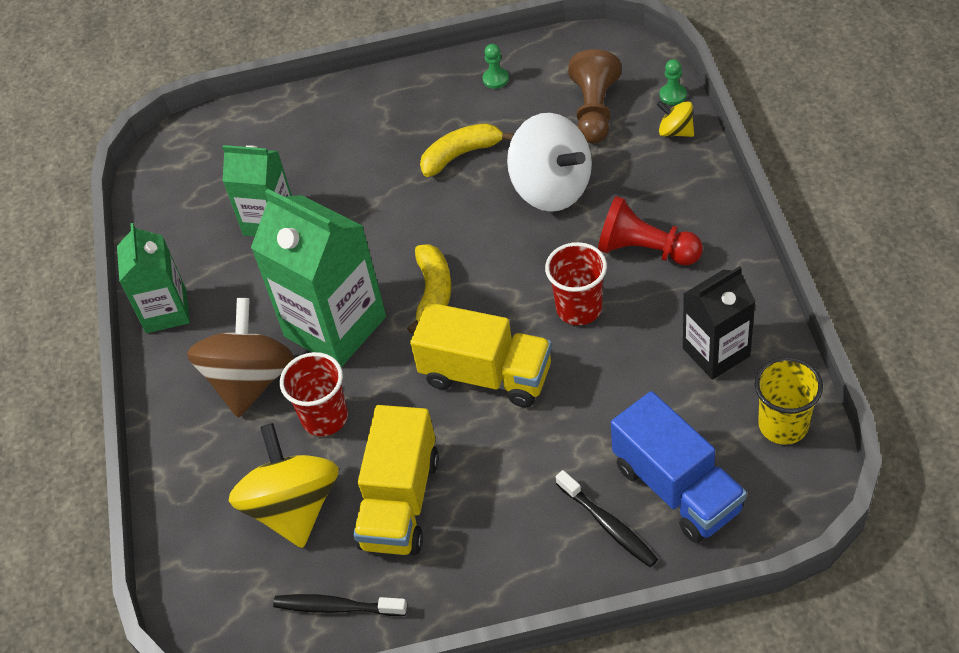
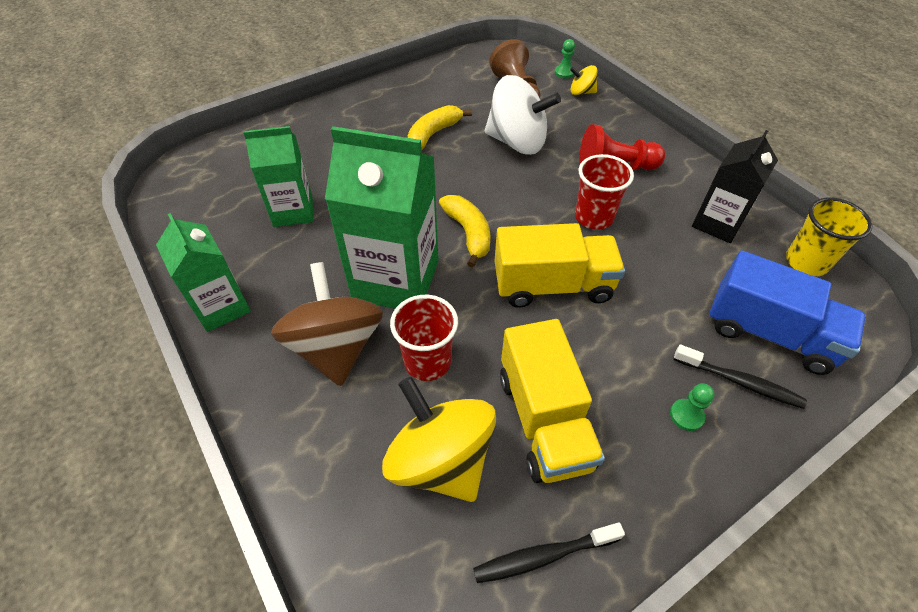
camera: 30 degrees left, 0 degrees up
(495, 79) = (431, 84): green pawn -> green pawn (686, 415)

